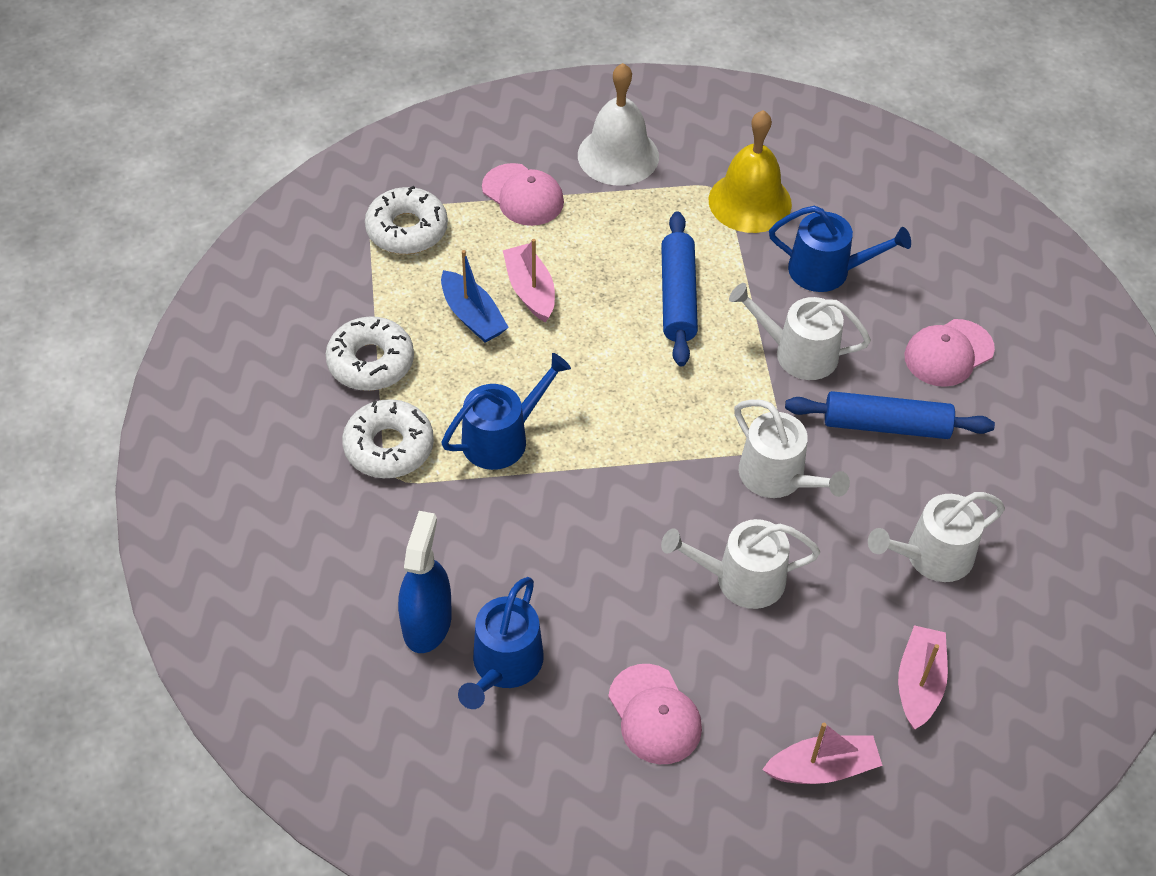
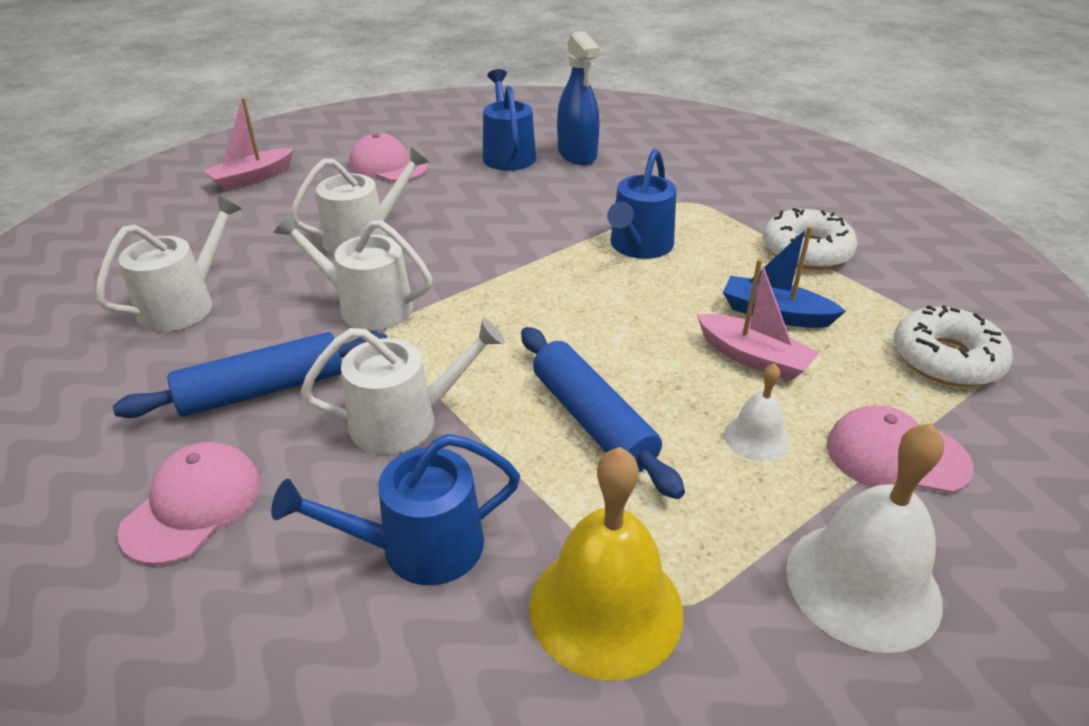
camera: 150 degrees right, 15 degrees down
(389, 447) = (716, 213): white donut -> none
(589, 241) = (756, 437): none -> white bell
(919, 683) = (183, 232): pink boat -> none

